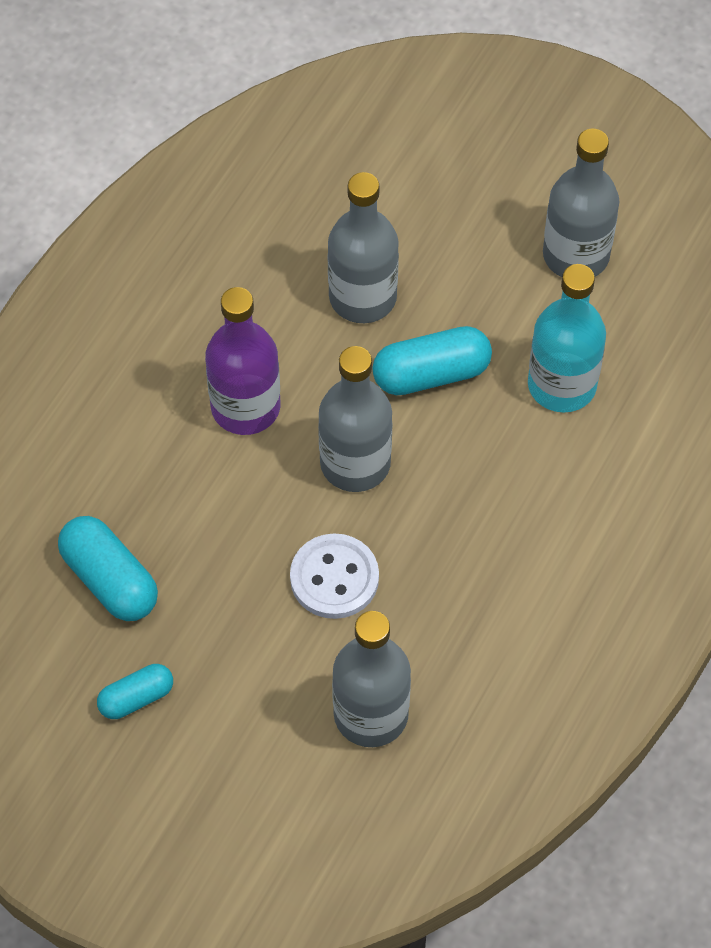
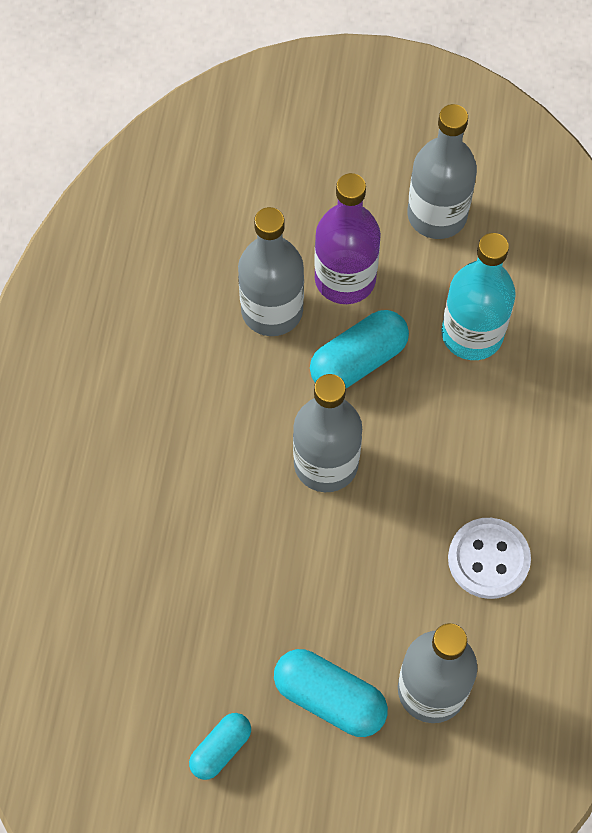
camera: 20 degrees left, 5 degrees up
(110, 580) = (153, 646): turquoise capsule -> turquoise capsule (329, 698)
(245, 407) = (210, 444): purple bottle -> purple bottle (345, 279)
(334, 578) = (350, 575): white button -> white button (488, 559)

